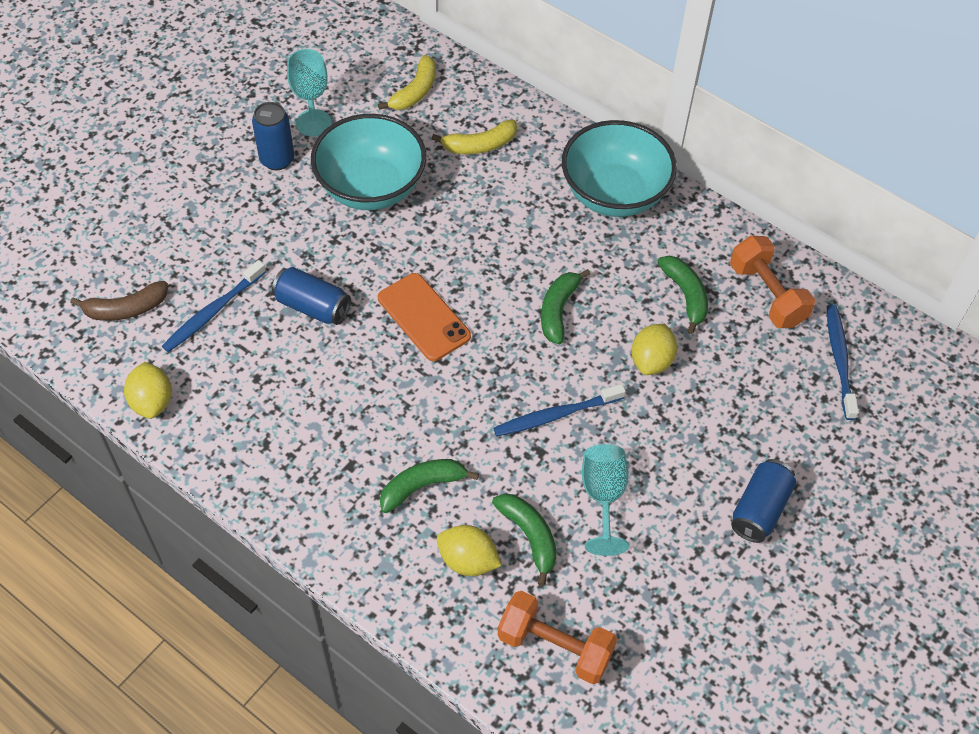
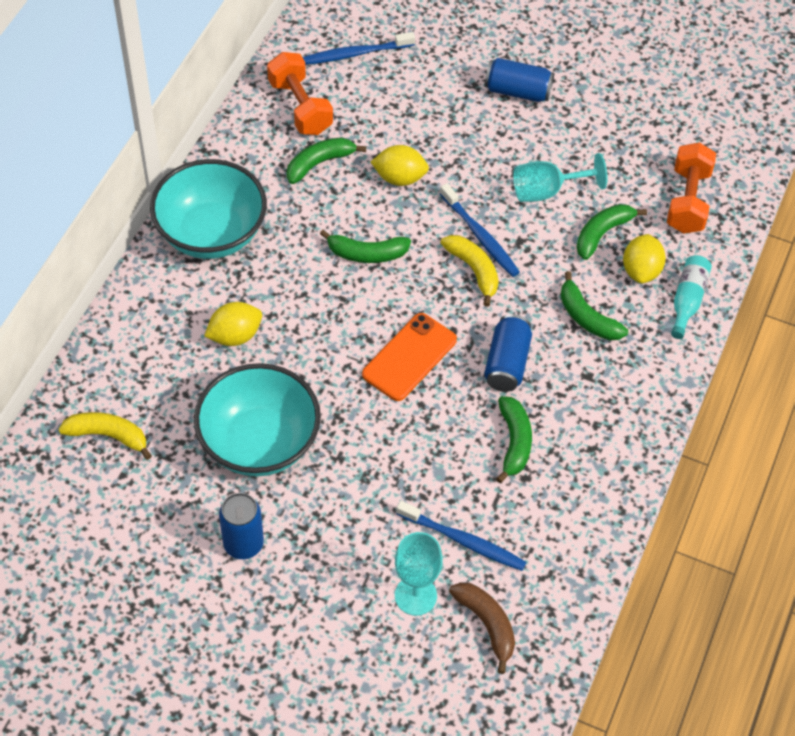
camera: 105 degrees left, 0 degrees up
(152, 402) = (584, 559): yellow lemon -> yellow lemon (235, 336)
(298, 379) = (514, 442): none -> green banana
(312, 306) = (427, 454): blue can -> blue can (507, 363)
(313, 123) = (179, 523): turquoise goblet -> turquoise goblet (415, 595)
(414, 596) = (687, 300): none -> turquoise bottle
(479, 145) = (174, 358): yellow banana -> yellow banana (474, 270)
(767, 294) = (300, 107): orange dumbbell -> orange dumbbell turned 75 degrees counterclockwise

